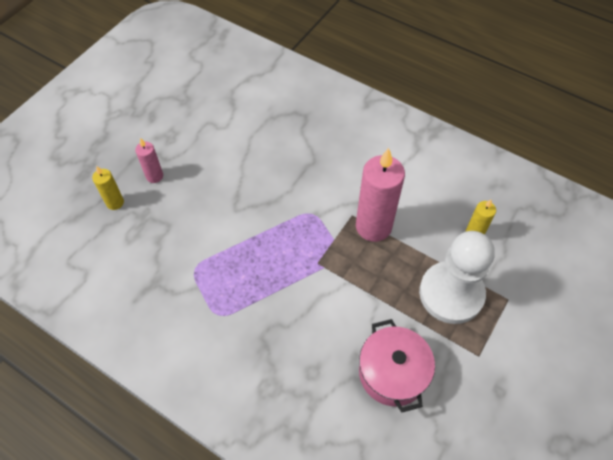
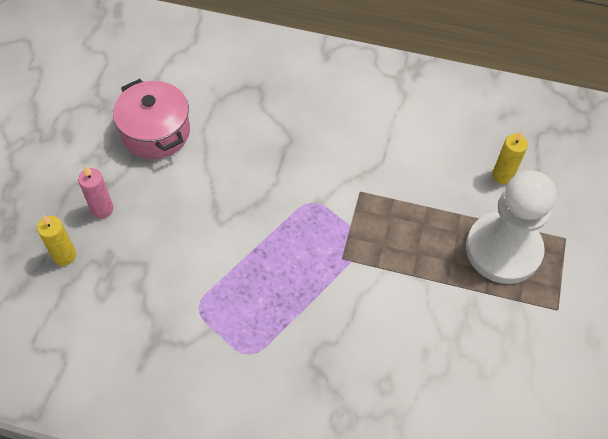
camera: 20 degrees left, 0 degrees up
(373, 226) = (389, 198): pink candle -> none
(392, 373) = (473, 358): pink pot -> pink pot (156, 132)

